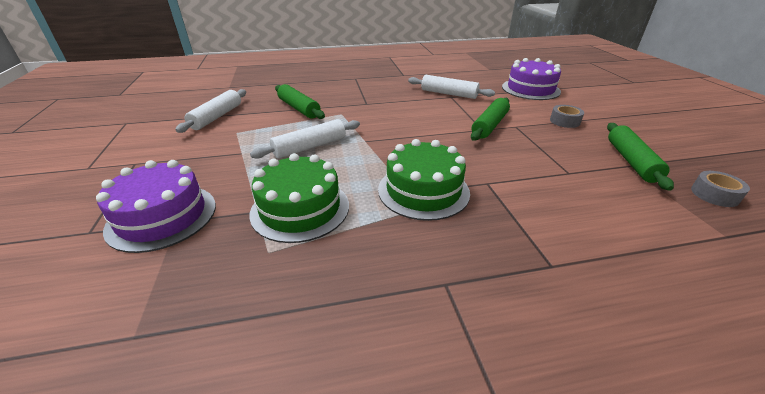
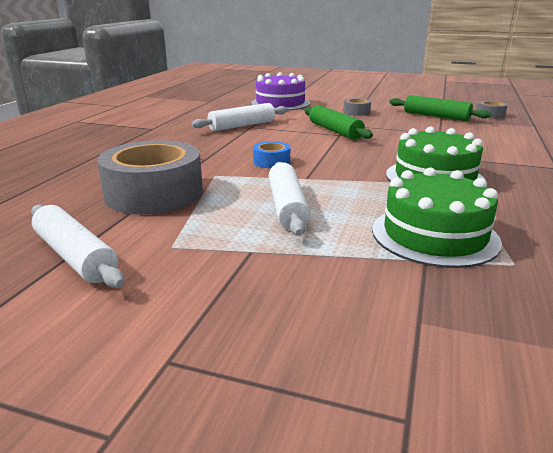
camera: 60 degrees left, 10 degrees down
(162, 216) = (398, 334): purple cake -> none
(299, 108) = (154, 193): green rolling pin -> grey tape
(385, 122) = (271, 161): none -> blue tape

